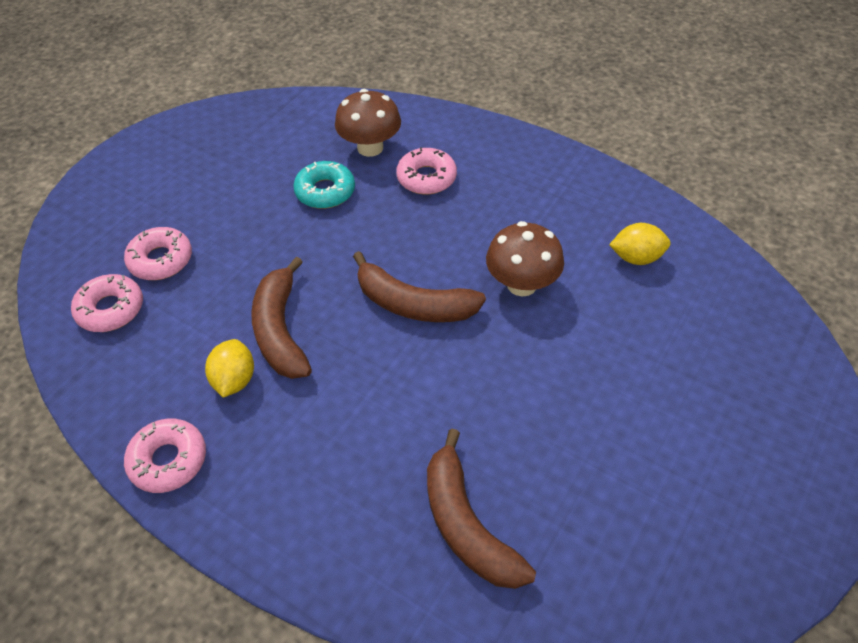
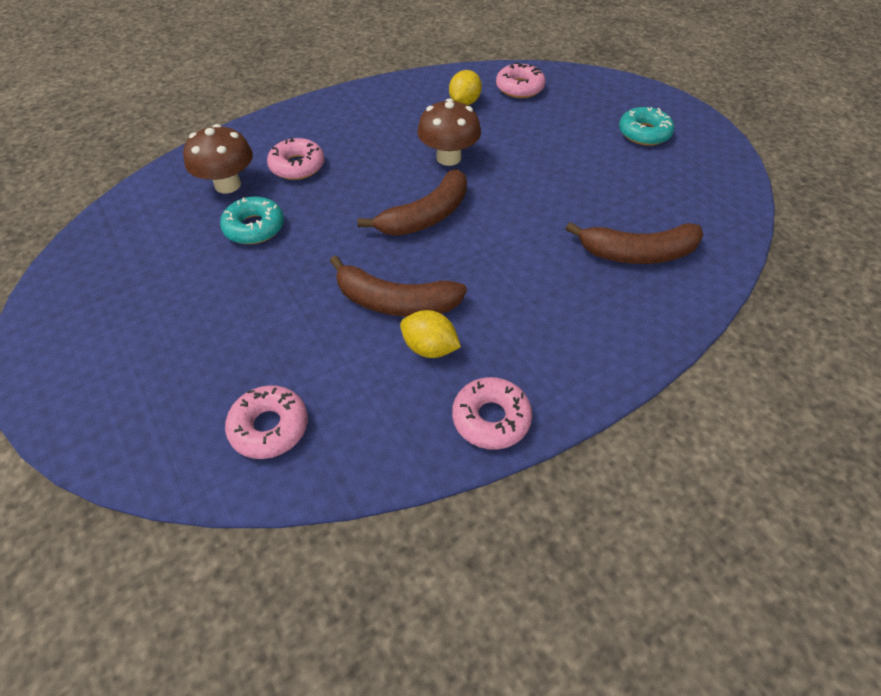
camera: 65 degrees left, 0 degrees up
(161, 260) = (235, 368): pink donut -> pink donut (519, 88)
(725, 466) = (644, 133): none -> turquoise donut

